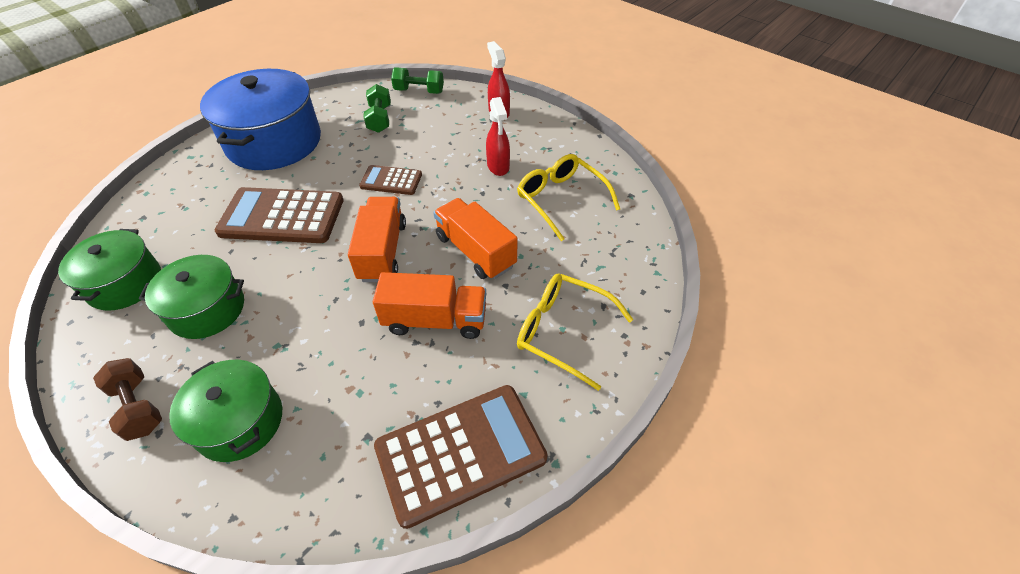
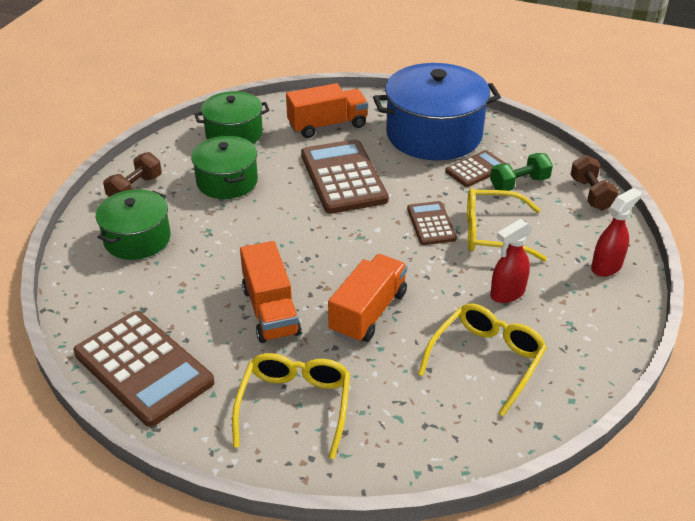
camera: 70 degrees right, 10 degrees down
(343, 134) = (476, 169): none -> brown calculator
(382, 251) = (334, 251): orange truck -> orange truck (327, 125)
(419, 91) = (591, 194): green dumbbell -> brown dumbbell
(427, 152) = (492, 233): none -> yellow glasses

